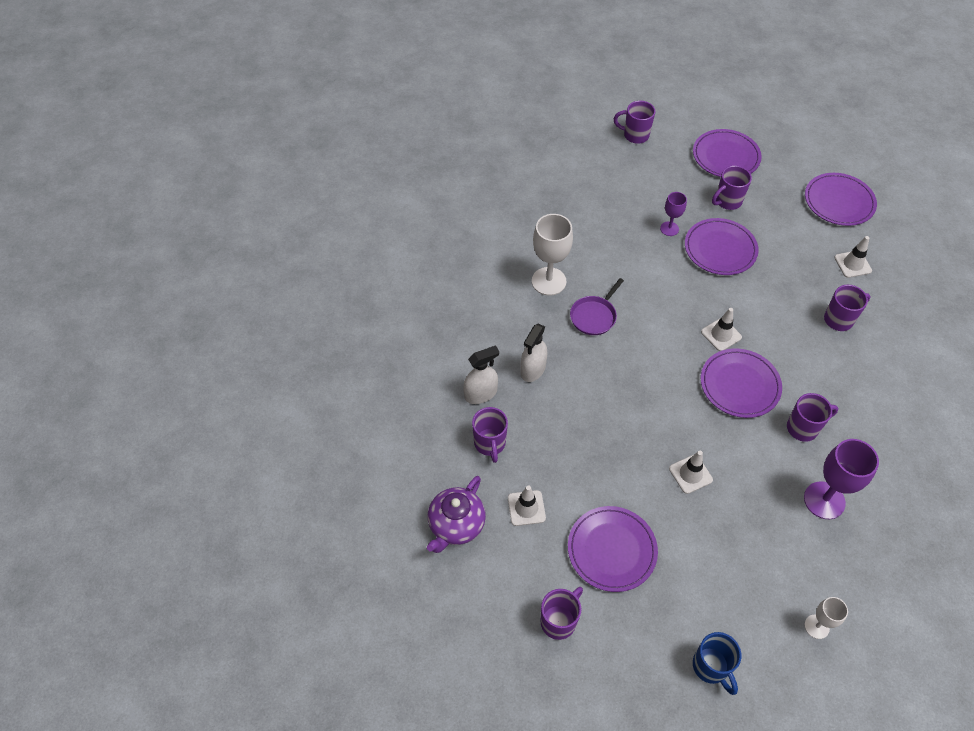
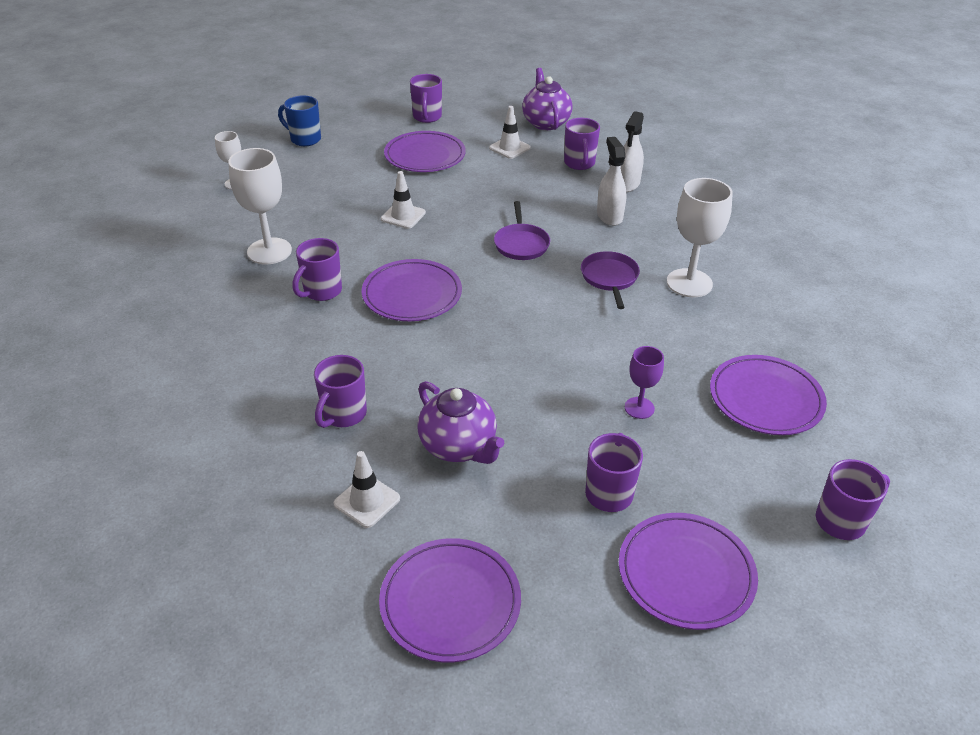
camera: 140 degrees right, 15 degrees down
(490, 444) = (579, 164): purple mug -> purple mug turned 135 degrees counterclockwise
(624, 383) = (521, 244): none -> purple pan
(720, 249) = (555, 418): purple plate -> purple plate (765, 399)
(721, 334) = (469, 327): white traffic cone -> none
(785, 264) = (459, 446): none -> purple teapot
(824, 500) = (269, 251): purple goblet -> white goblet

